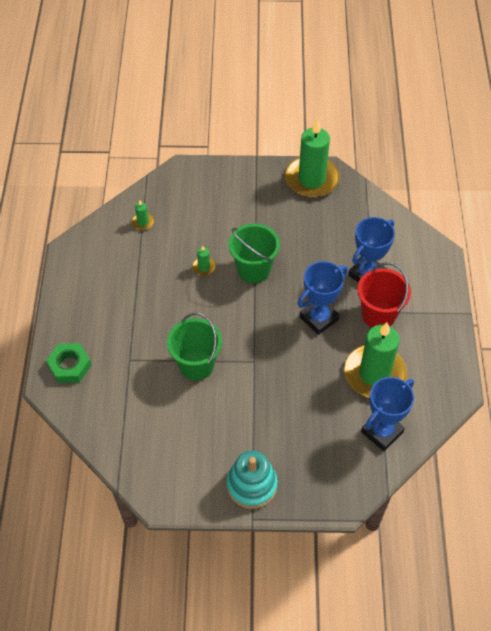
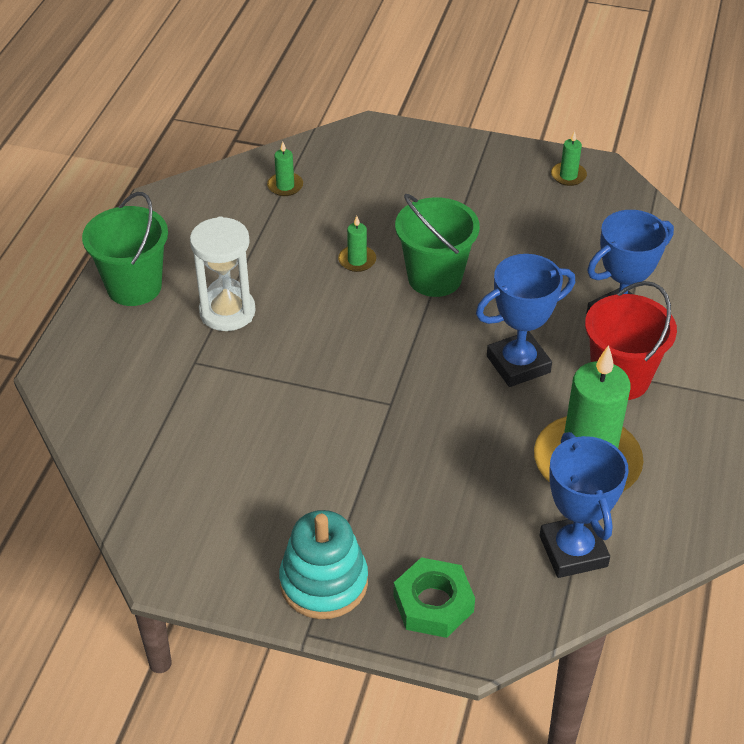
camera: 15 degrees right, 10 degrees down
(69, 366) = (100, 352): green nut -> green nut (433, 603)
(137, 320) = (227, 312): none -> white hourglass
(196, 365) = (296, 390): green bucket -> green bucket (134, 287)
(311, 179) = (568, 176): green candle -> green candle, size x0.40
(382, 432) = (573, 551): blue trophy -> blue trophy turned 75 degrees counterclockwise

